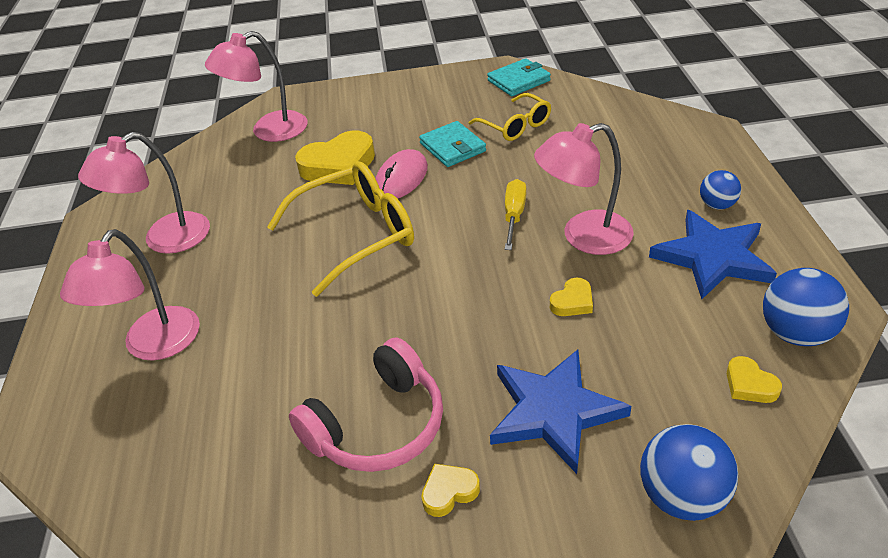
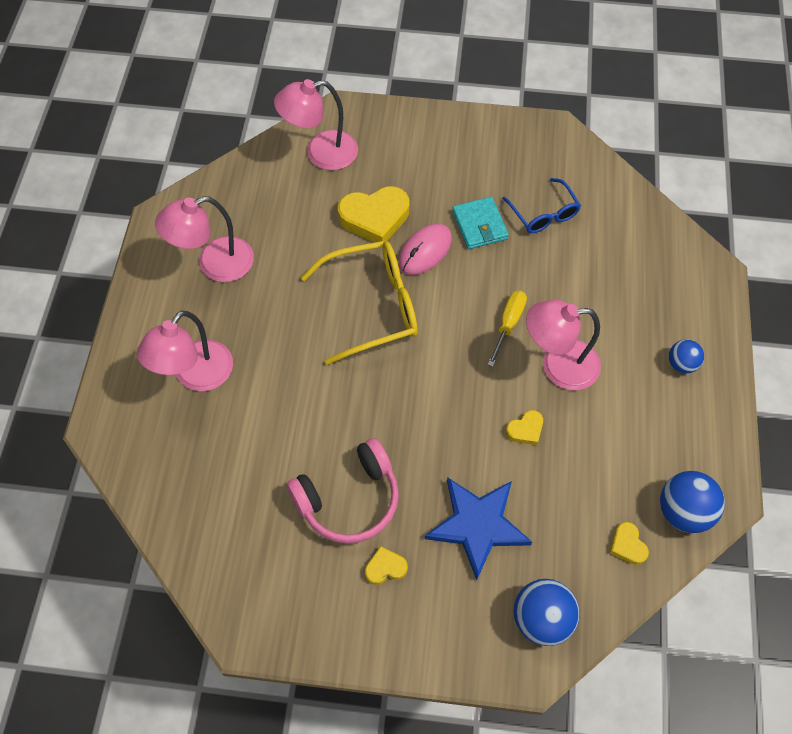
camera: 10 degrees right, 20 degrees up
(515, 125) = (543, 213): yellow glasses -> blue glasses
(519, 81) = (566, 152): turquoise wallet -> none
(713, 257) = (653, 419): blue star -> none

